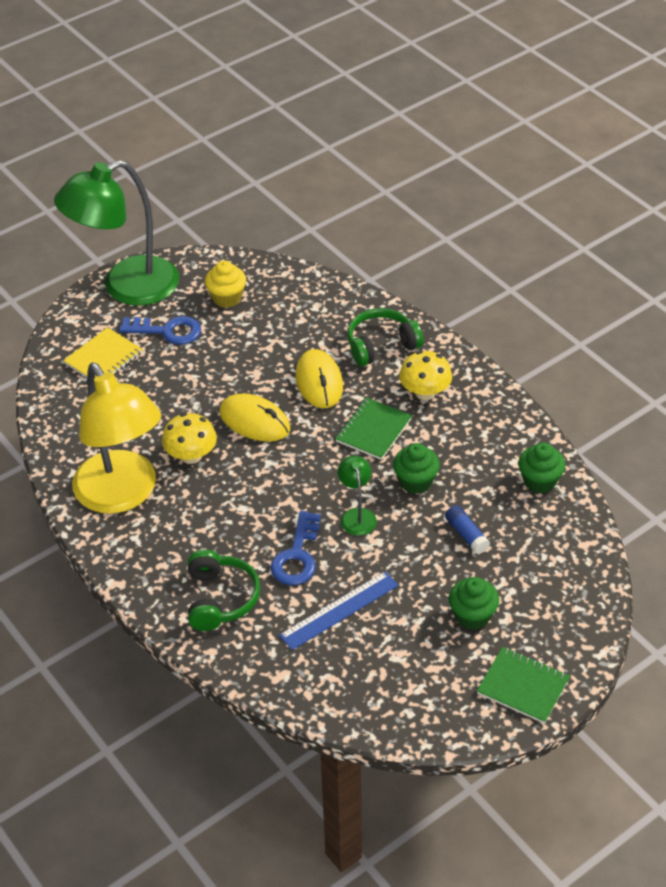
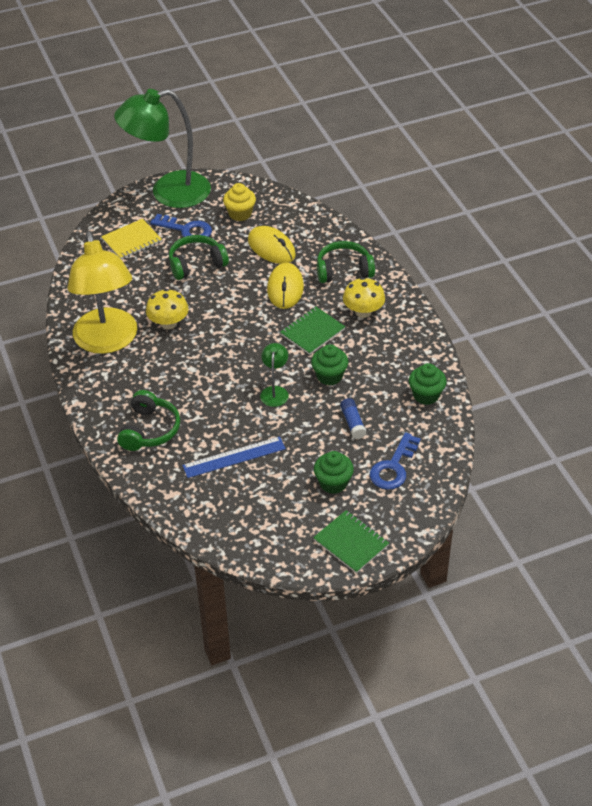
camera: 15 degrees right, 0 degrees up
(197, 372) = (196, 264): none -> green headphones
(254, 421) = (225, 308): yellow mouse -> yellow mouse (271, 248)
(297, 556) = (218, 411): blue key -> blue key (393, 467)

